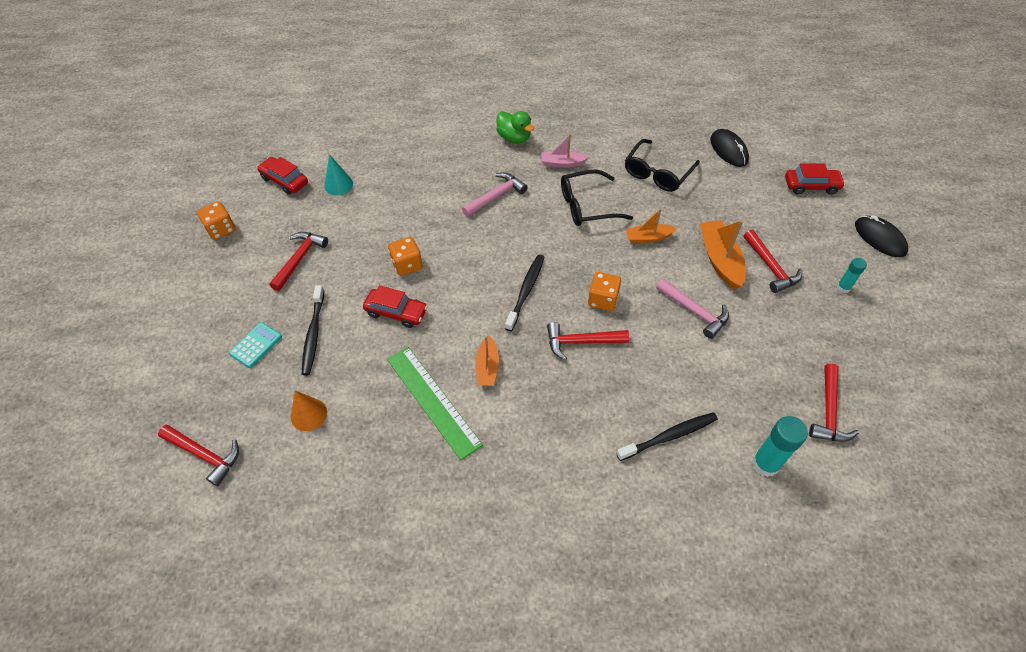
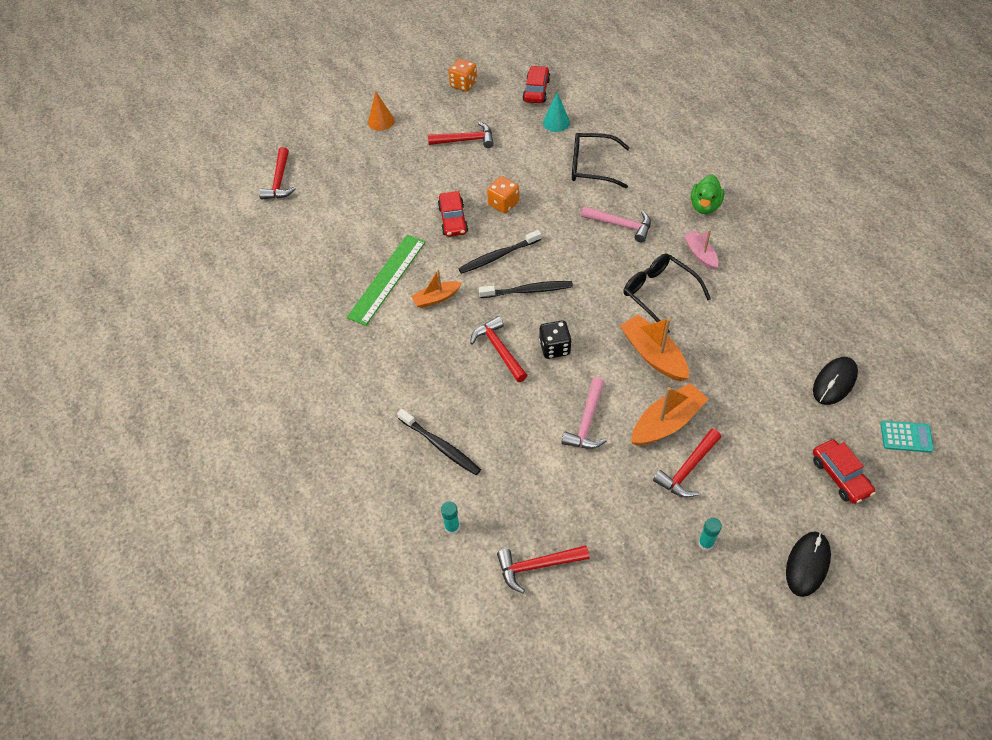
camera: 65 degrees right, 0 degrees up
(256, 345) = (376, 159): turquoise calculator -> turquoise calculator (906, 437)
(308, 414) = (337, 216): orange cone -> orange cone (381, 121)
(313, 334) = (404, 184): black toothbrush -> black toothbrush (498, 256)
(603, 299) = (554, 347): orange dice -> black dice
(648, 238) = (653, 355): orange boat -> orange boat, size x1.61
(657, 173) = (747, 332): black glasses -> black glasses (591, 166)
(765, 464) = (452, 527): turquoise glue stick -> turquoise glue stick, size x0.57

